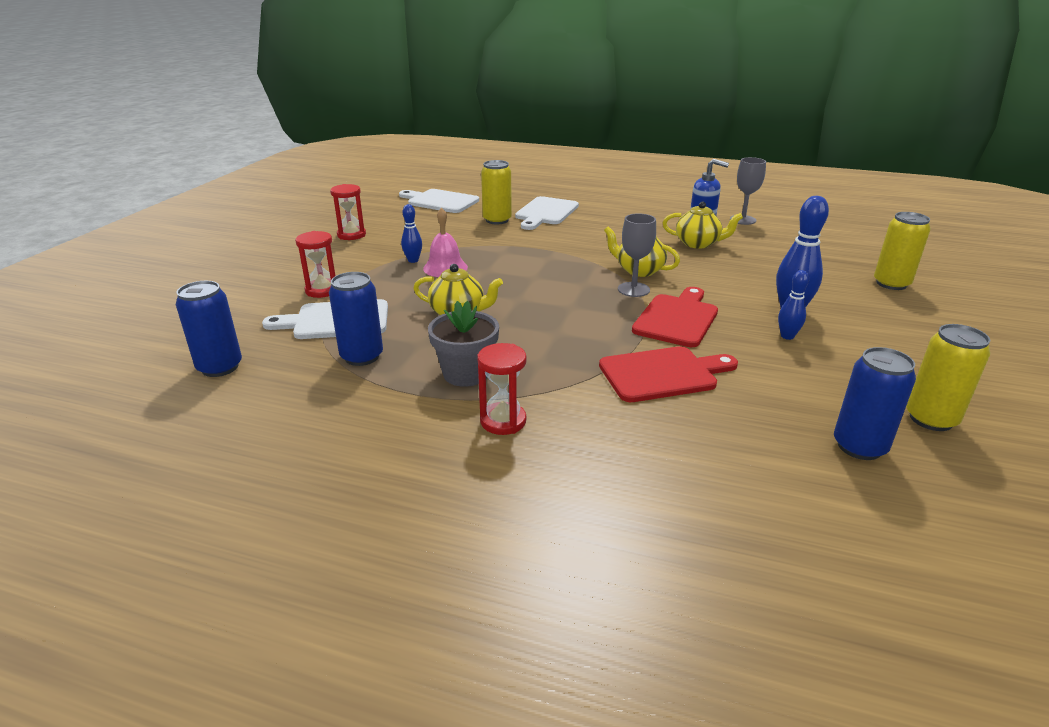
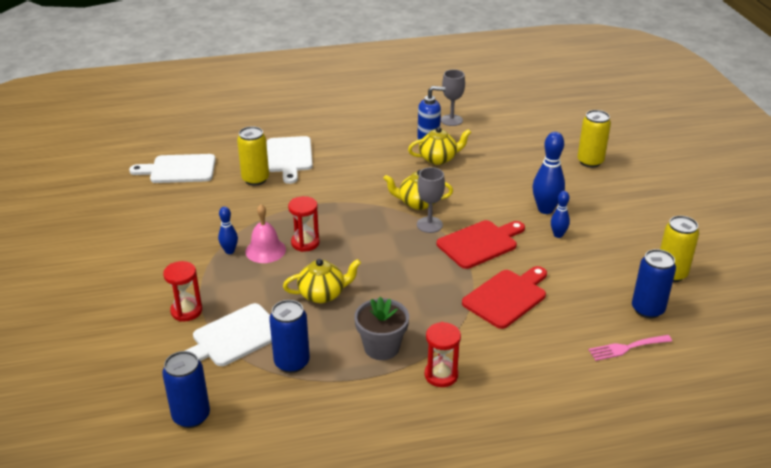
camera: 30 degrees left, 5 degrees up
(351, 235) = (140, 239): red hourglass -> red hourglass (305, 243)
(677, 318) = (480, 243): red cutting board -> red cutting board turned 60 degrees clockwise
(788, 479) = (626, 348): none -> pink fork

